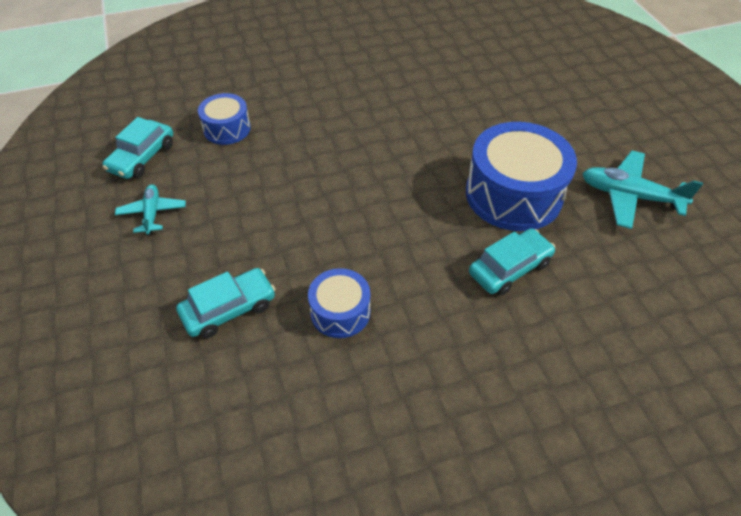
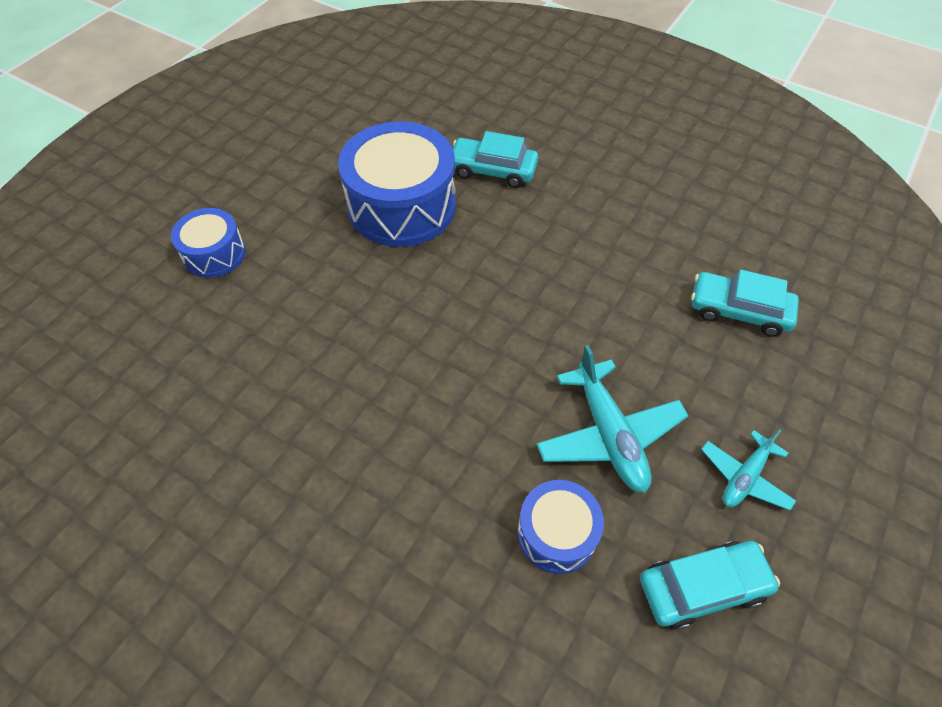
camera: 130 degrees left, 5 degrees up
(340, 312) = (650, 240): blue drum -> blue drum (214, 254)
(629, 196) = (332, 138): turquoise plane -> turquoise plane (609, 434)

